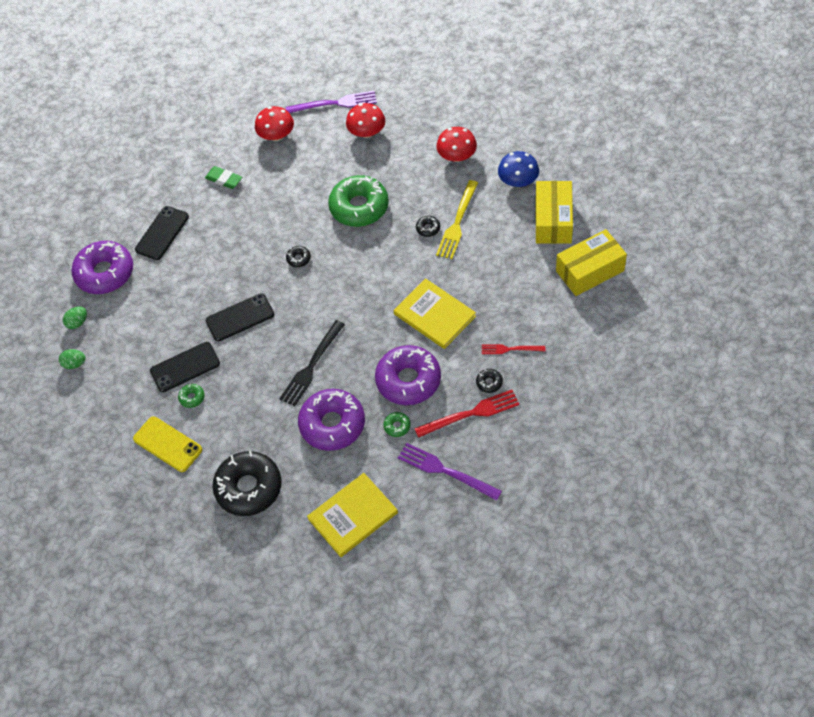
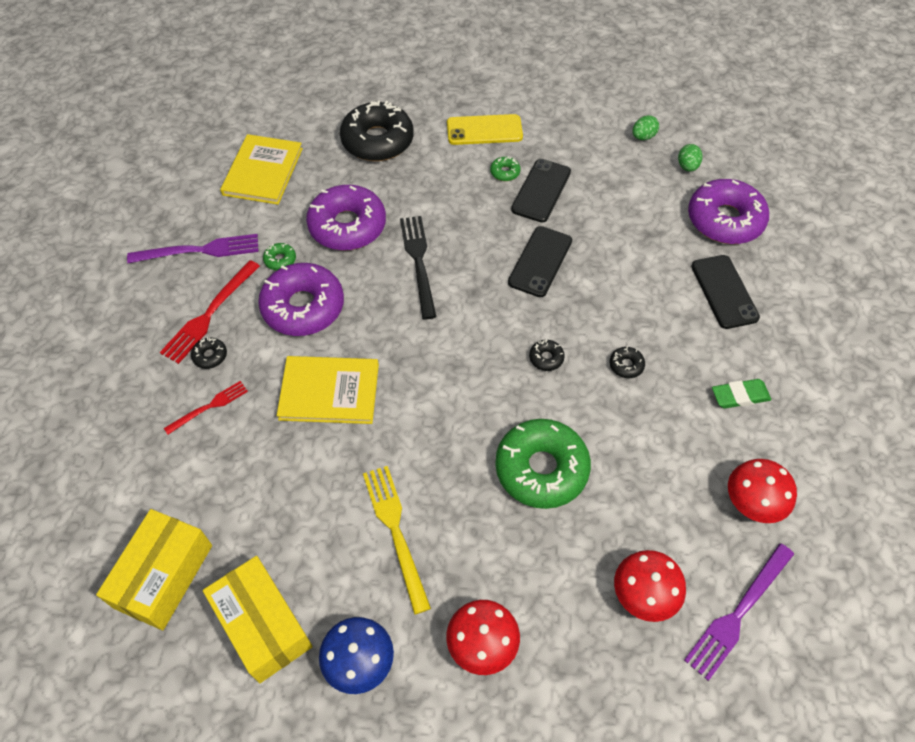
camera: 135 degrees right, 0 degrees up
(428, 228) = (427, 497): black donut -> black donut (626, 365)

